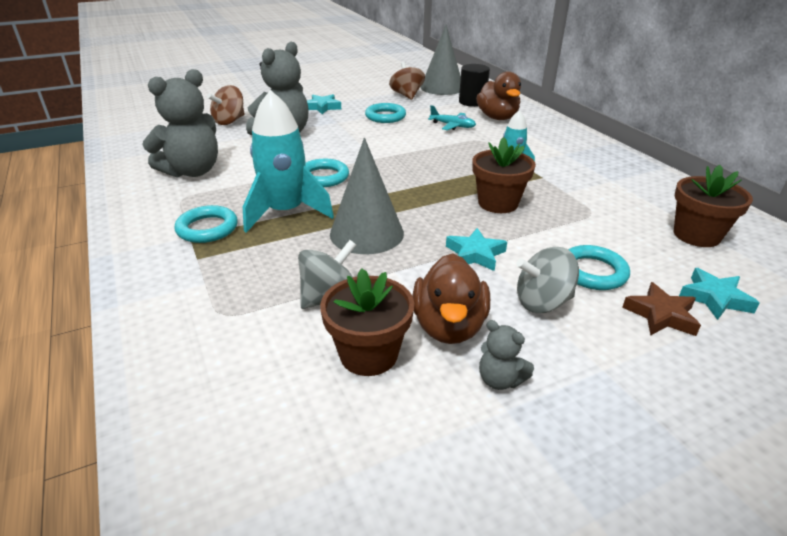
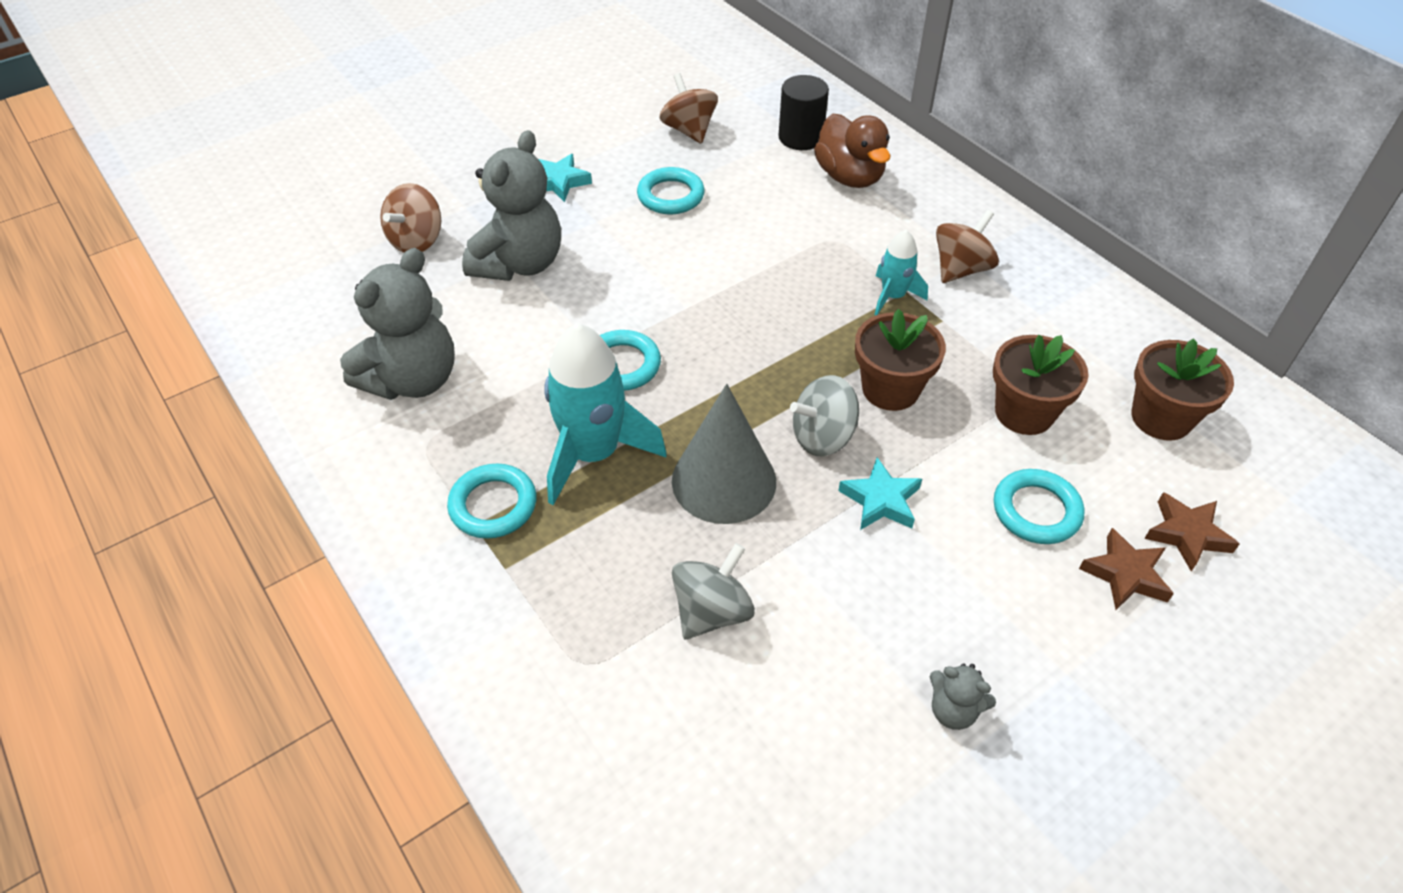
camera: 10 degrees left, 15 degrees up
(368, 354) = (791, 698): brown flower pot -> brown flower pot (1024, 412)
(442, 87) = (742, 100): grey cone -> none
(449, 326) = (876, 636): brown duck -> none
(452, 126) = (784, 208): turquoise plane -> none
(542, 302) = (982, 576): grey spinning top -> grey spinning top (823, 437)
(560, 157) = (960, 269): none -> brown spinning top
(715, 298) = (1187, 534): turquoise star -> brown star

